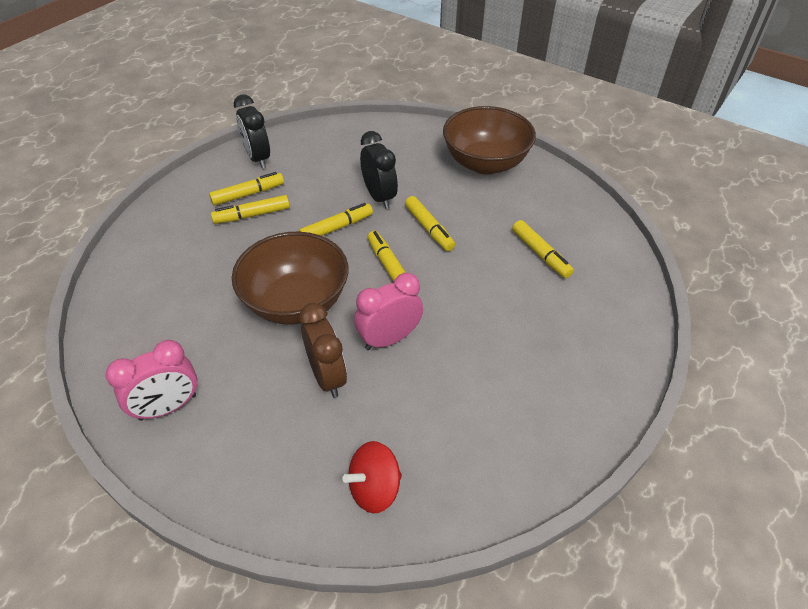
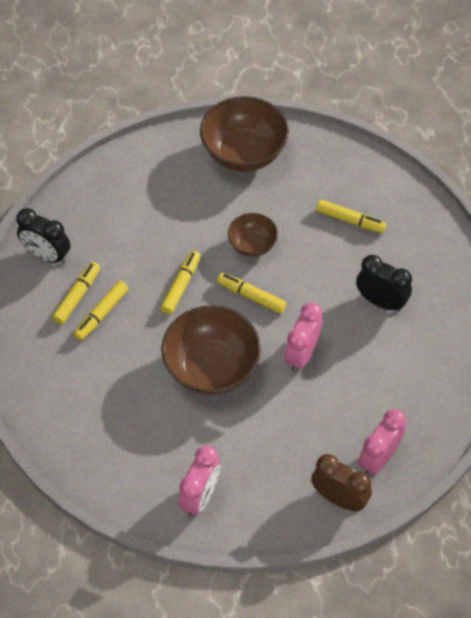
camera: 35 degrees left, 10 degrees up
(327, 376) = (285, 407): brown clock -> brown clock (339, 498)
(374, 488) = (378, 458): red spinning top -> pink clock
(379, 197) = (188, 236): black clock -> black clock (380, 301)
(429, 229) = (252, 245): yellow marker -> brown bowl

